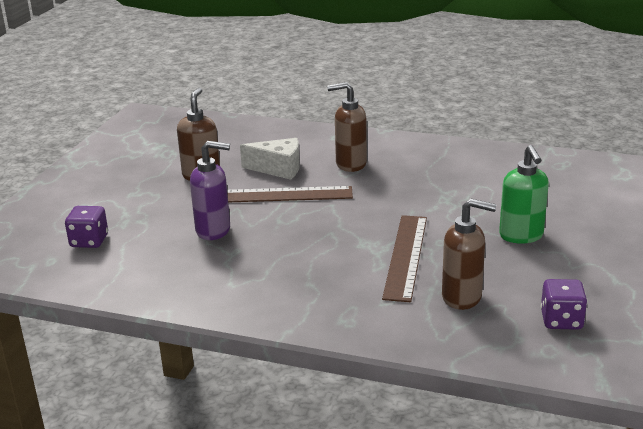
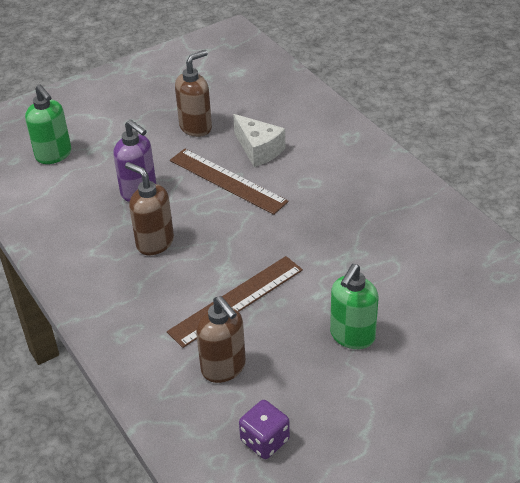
camera: 40 degrees right, 15 degrees up
(89, 241) = (54, 155): purple dice -> green soap dispenser
(350, 164) = (319, 175): brown soap dispenser -> brown soap dispenser (154, 242)

